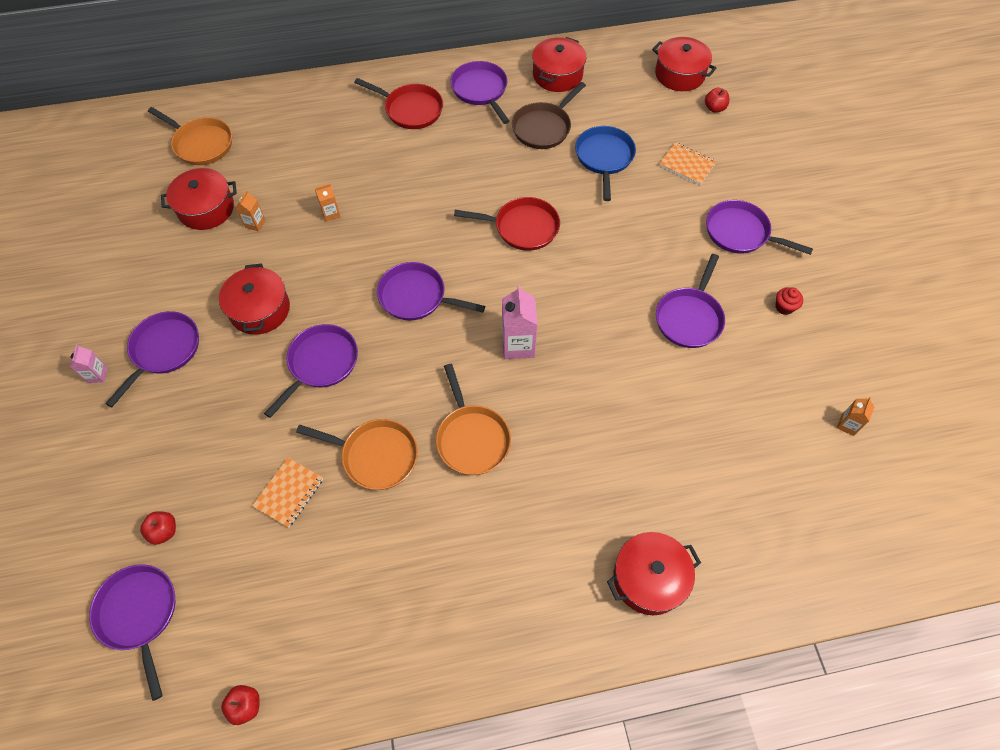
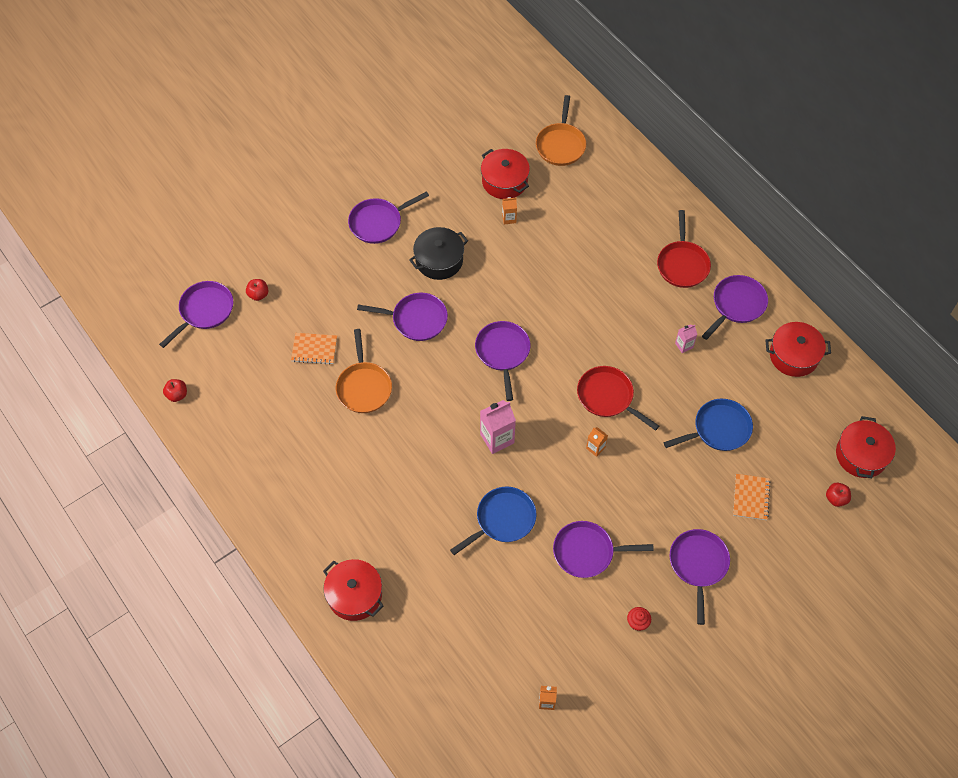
camera: 65 degrees right, 0 degrees up
(97, 375) = (342, 197): pink carton -> pink carton (684, 345)
(164, 350) = (378, 222): purple pan -> purple pan turned 150 degrees clockwise
(260, 309) = (439, 260): red pot -> black pot
(331, 214) = (545, 261): orange carton -> orange carton (595, 448)
(471, 438) = (405, 440): orange pan -> none
(522, 227) = (608, 397): red pan -> red pan turned 150 degrees clockwise
(543, 127) = (724, 369): brown pan -> none
(619, 380) = (502, 520): none -> blue pan

